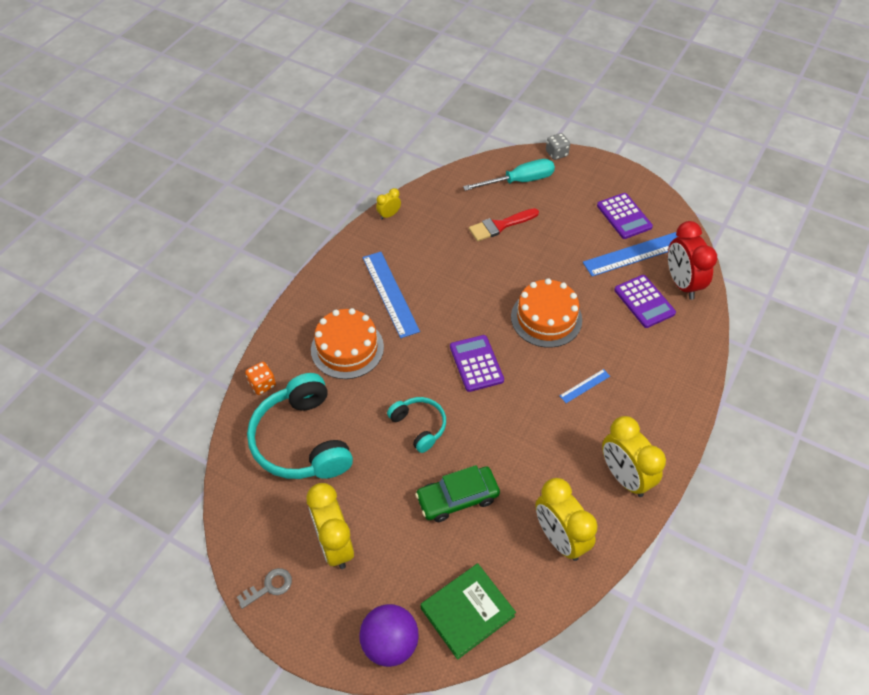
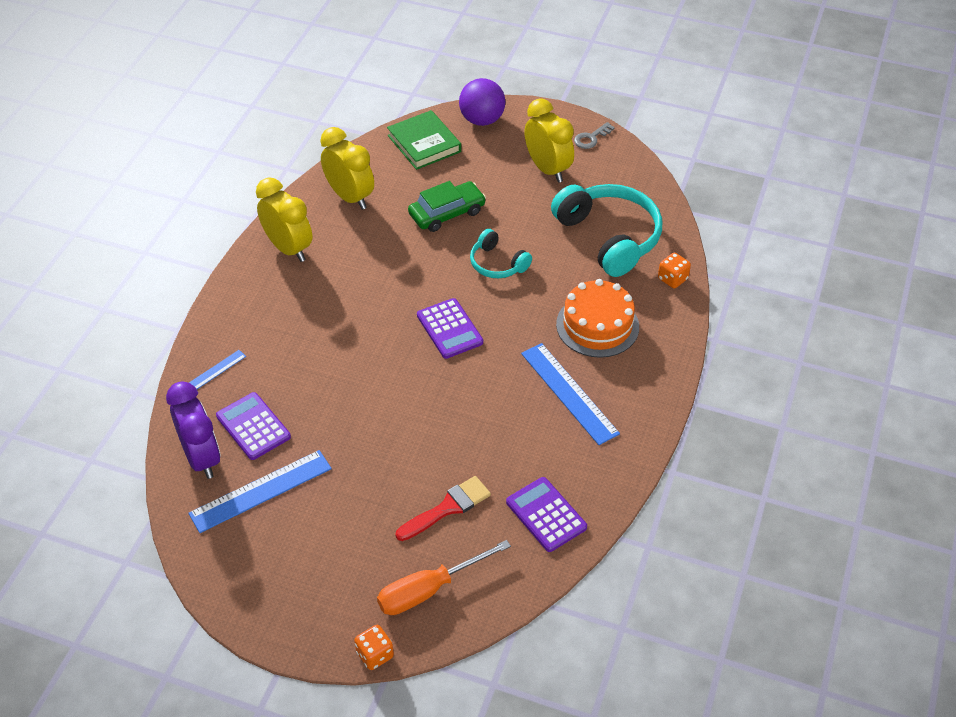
camera: 170 degrees right, 5 degrees down
(389, 215) = (606, 502): yellow clock -> none
(467, 612) = (424, 143): green book -> green book turned 75 degrees counterclockwise
(519, 181) = (429, 590): turquoise screwdriver -> orange screwdriver
(546, 318) = (374, 389): orange cake -> none
(556, 153) = (375, 654): grey dice -> orange dice
(584, 386) = (328, 322): blue ruler -> blue ruler (216, 370)
(624, 216) = (271, 549): purple calculator -> purple calculator (546, 515)
(682, 283) = (201, 458): red clock -> purple clock

